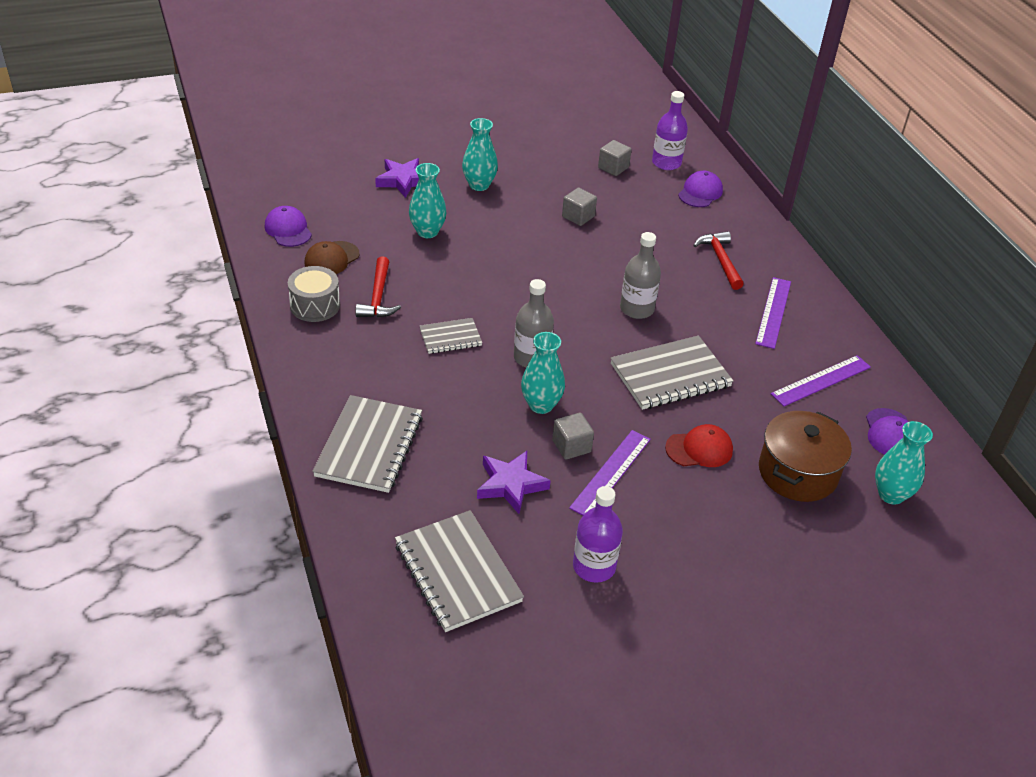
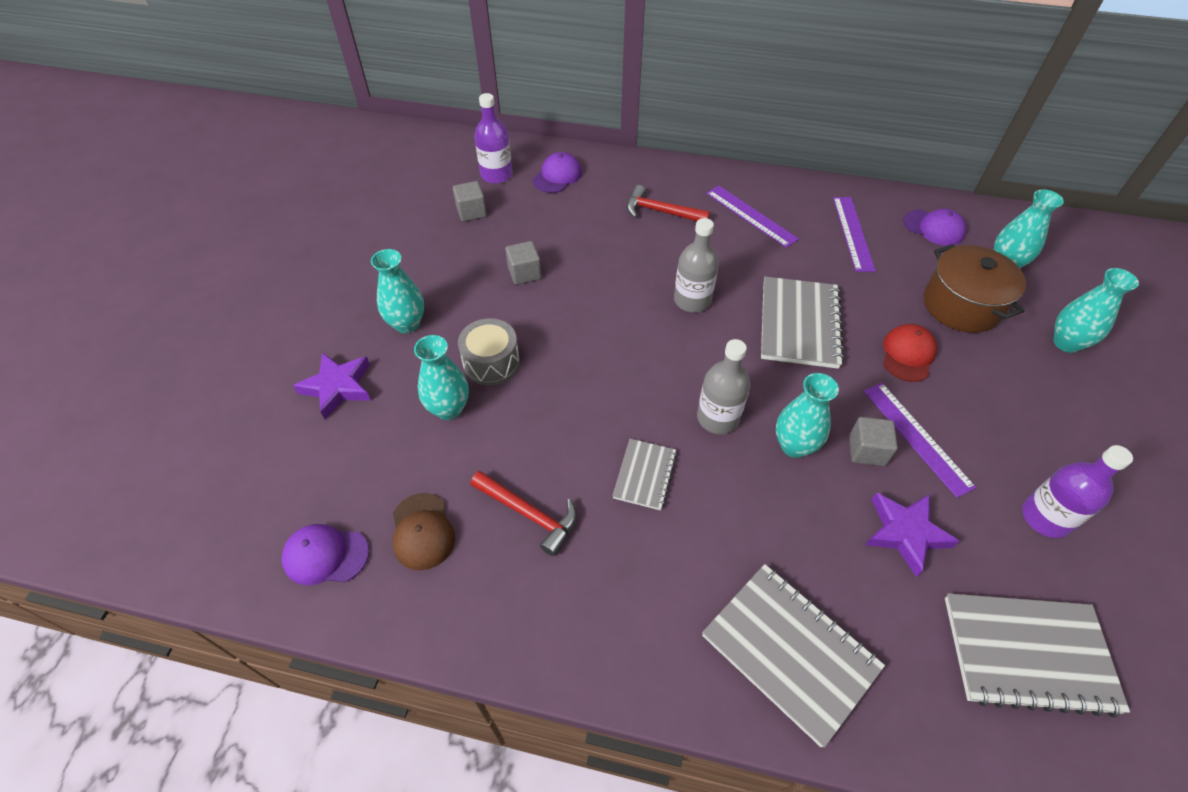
camera: 55 degrees left, 10 degrees up
(315, 305) = (498, 593): grey drum -> grey drum (491, 363)
(700, 192) = (557, 176): purple cap -> purple cap turned 60 degrees clockwise
(821, 556) = (1066, 343): none -> turquoise vase

